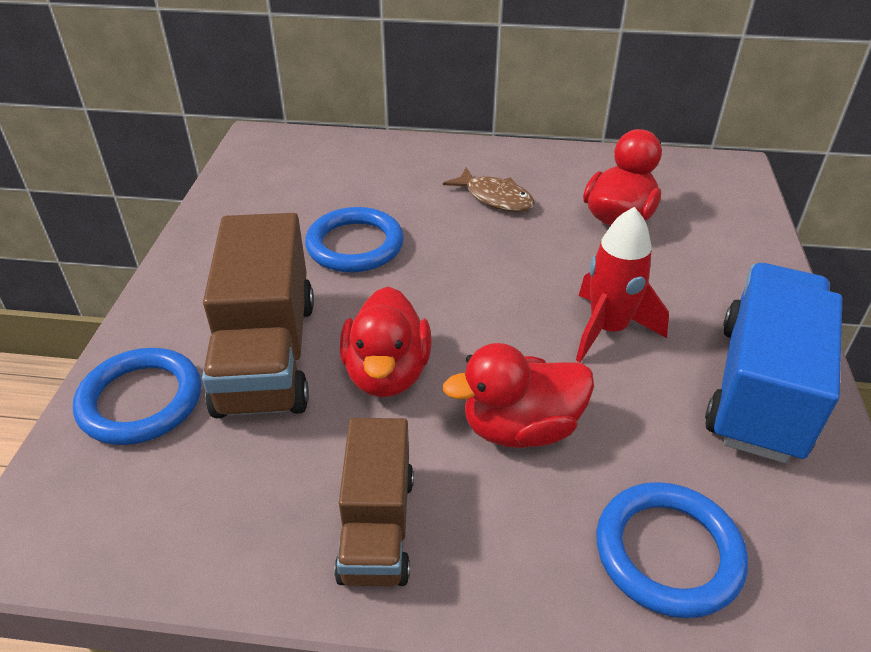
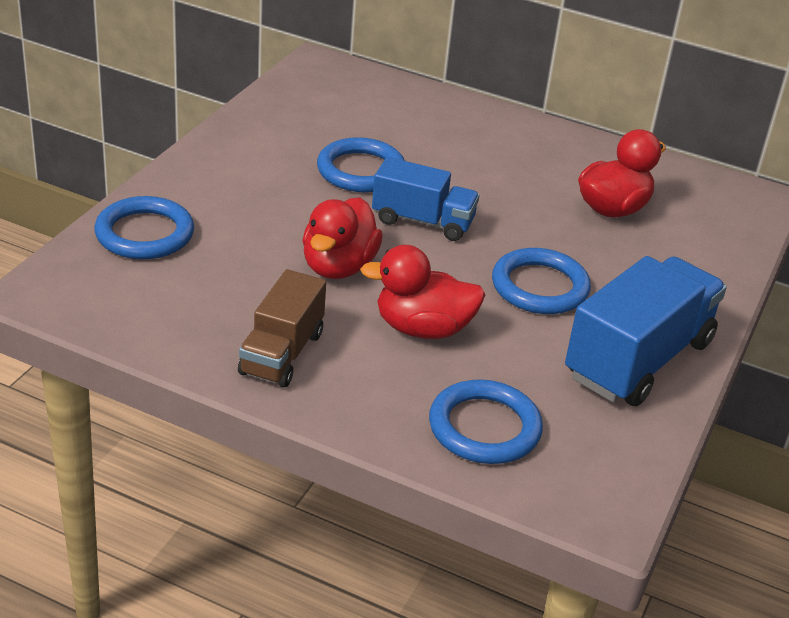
camera: 15 degrees right, 5 degrees down
(267, 355) = (251, 230): brown truck -> none
(447, 286) = (422, 221): none -> blue truck
(495, 198) = (508, 165): brown fish -> none
(608, 330) = (540, 287): red rocket -> blue ring

